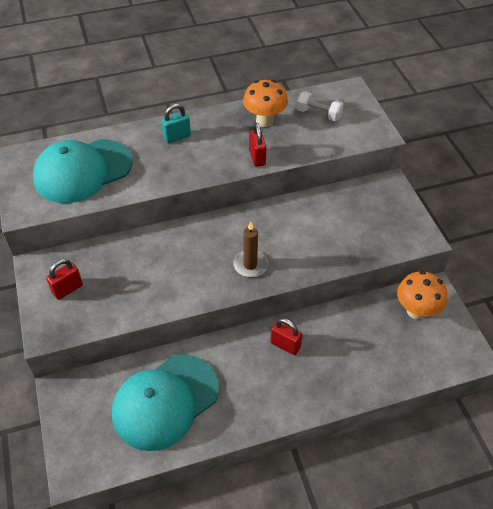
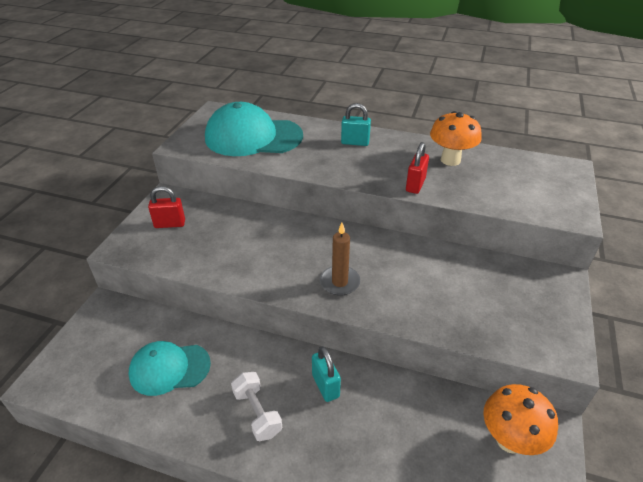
camera: 35 degrees right, 10 degrees down
(165, 401) = (169, 368): turquoise cap -> turquoise cap, size x0.62
(285, 345) = (325, 386): red padlock -> turquoise padlock
(318, 114) = (514, 175): white dumbbell -> white dumbbell (257, 413)

